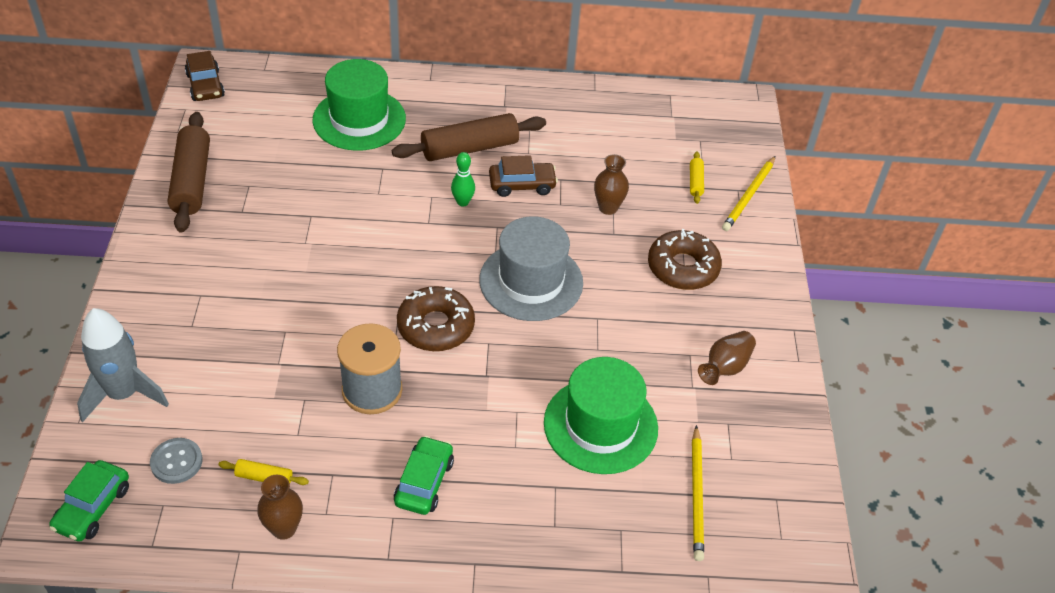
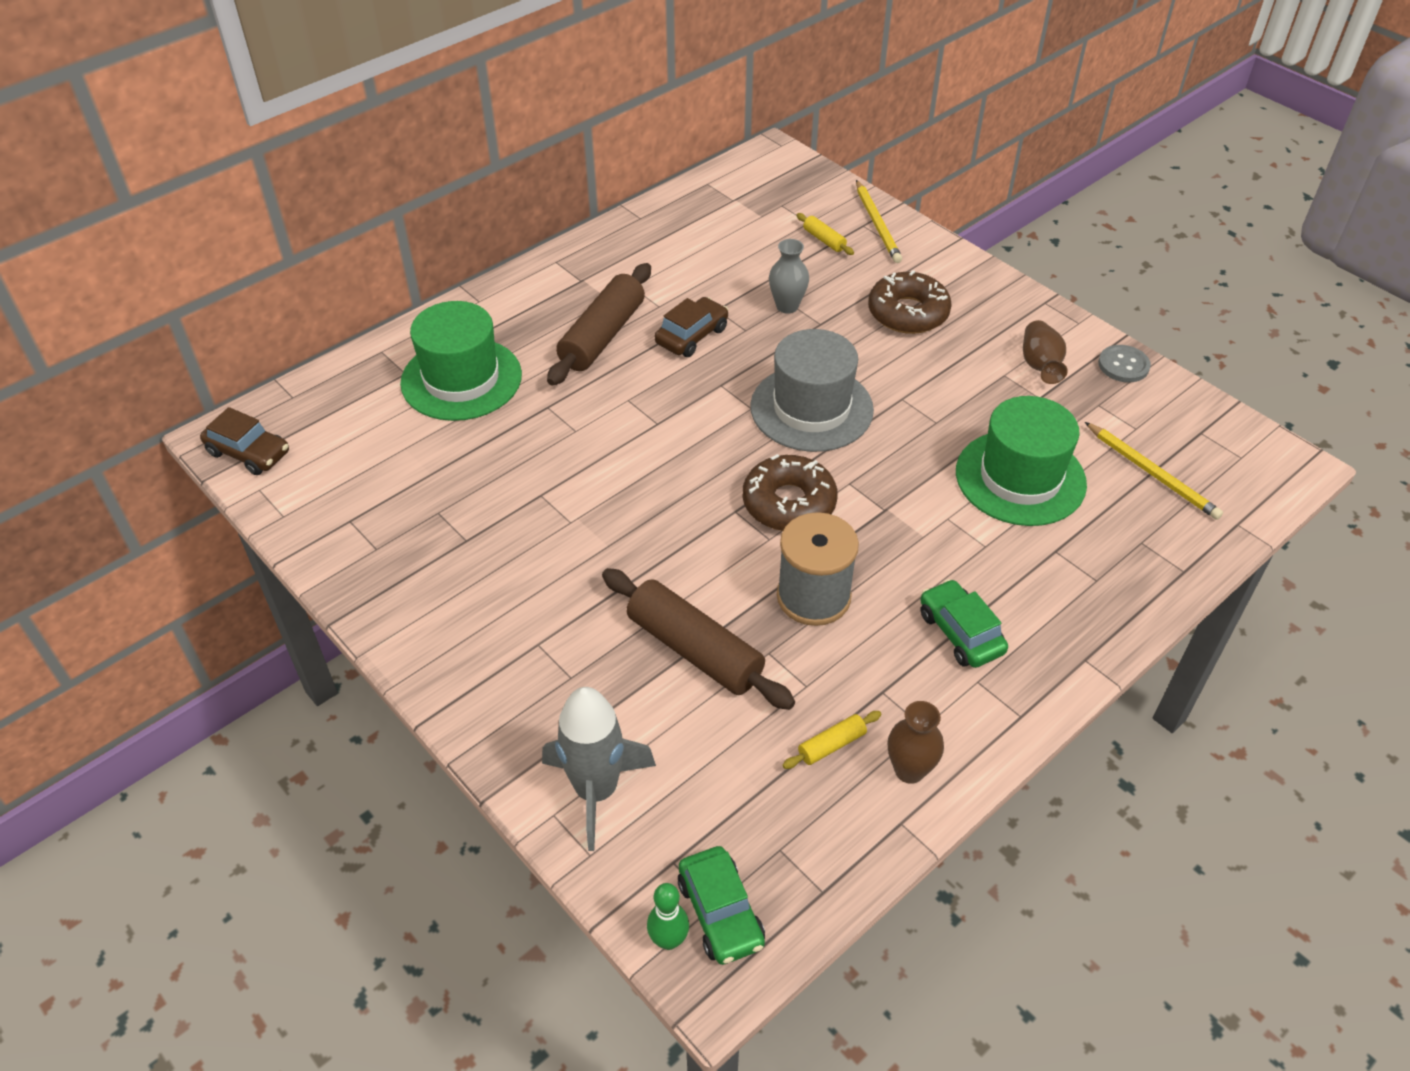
camera: 40 degrees left, 0 degrees up
(176, 462) = (736, 803): grey button -> grey button (1123, 365)
(191, 181) = (370, 550): brown rolling pin -> brown rolling pin (694, 650)
(462, 202) = (662, 385): green bowling pin -> green bowling pin (668, 940)
(608, 208) = (787, 306): brown vase -> grey vase

